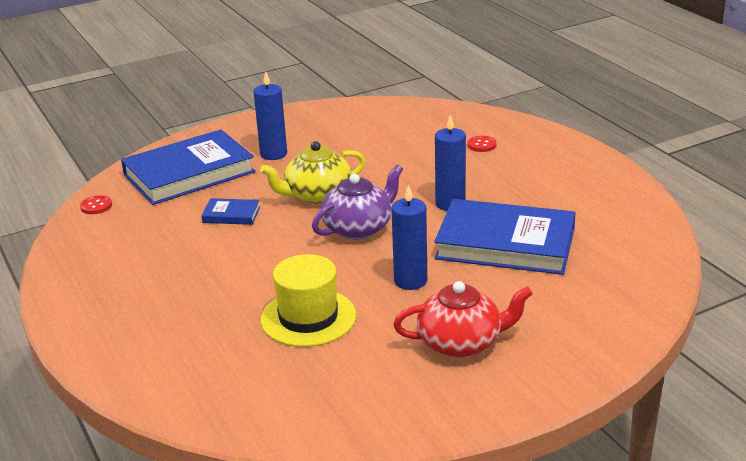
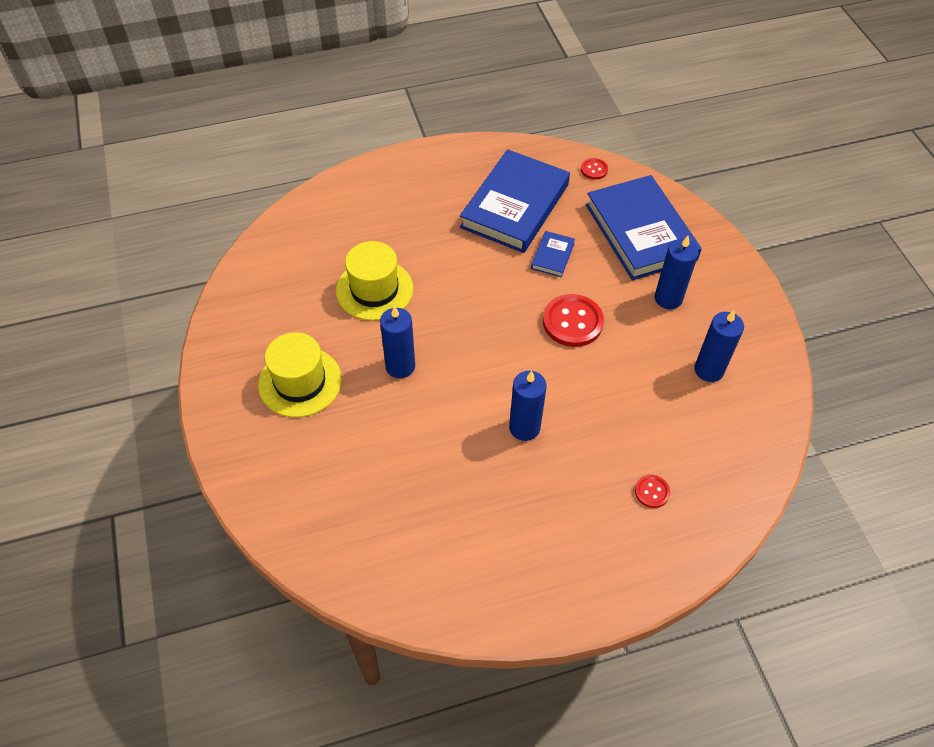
camera: 100 degrees right, 25 degrees up
(317, 195) = (572, 322): yellow teapot -> red button
(349, 132) = (709, 370): none -> blue candle
(359, 228) = (500, 344): purple teapot -> none
(461, 343) = (300, 382): red teapot -> yellow hat
(505, 244) = (434, 455): blue book -> blue book (515, 206)

